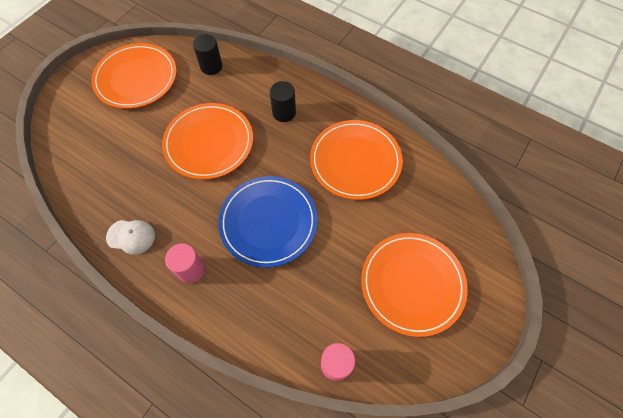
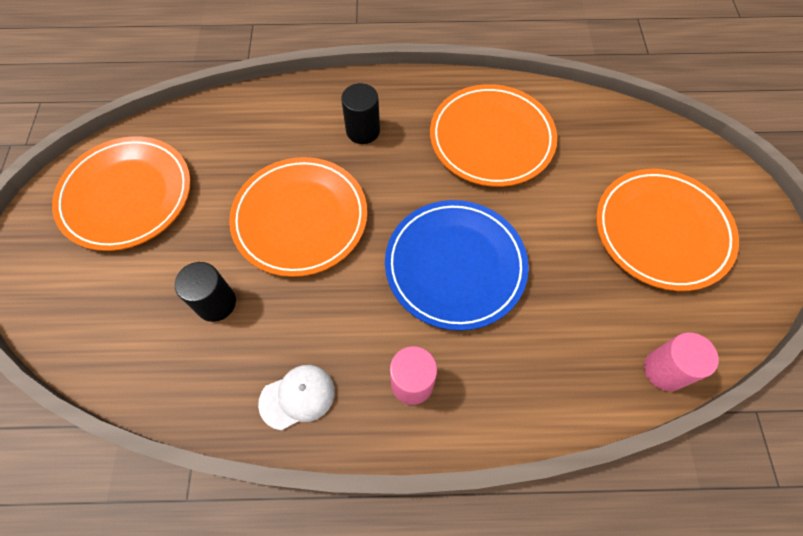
camera: 35 degrees left, 0 degrees up
(211, 66) = (221, 126): black cylinder -> black cylinder (216, 303)

